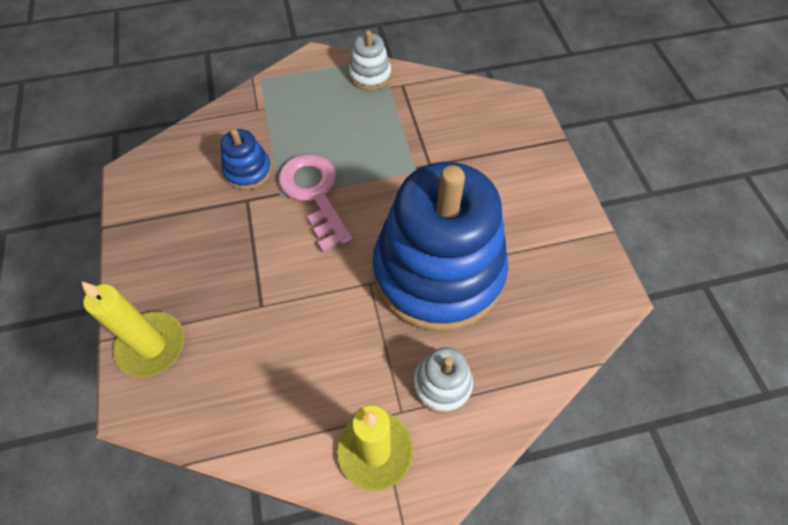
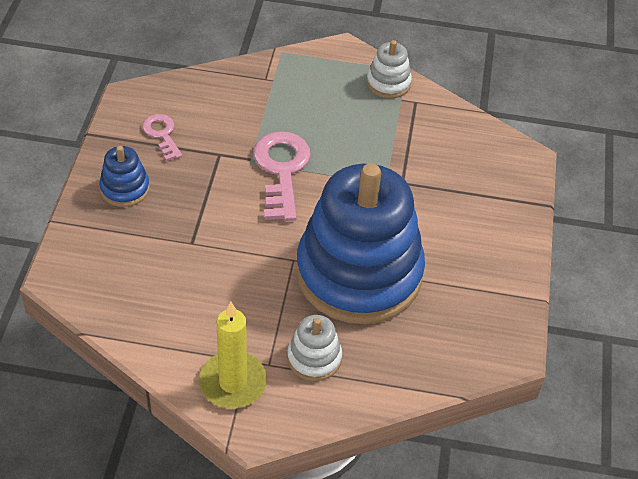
camera: 20 degrees right, 10 degrees down
(152, 346) = (90, 239): yellow candle -> none
(181, 200) = (162, 134): none -> pink key
(248, 171) = (231, 130): blue stacking toy -> blue stacking toy (125, 189)

